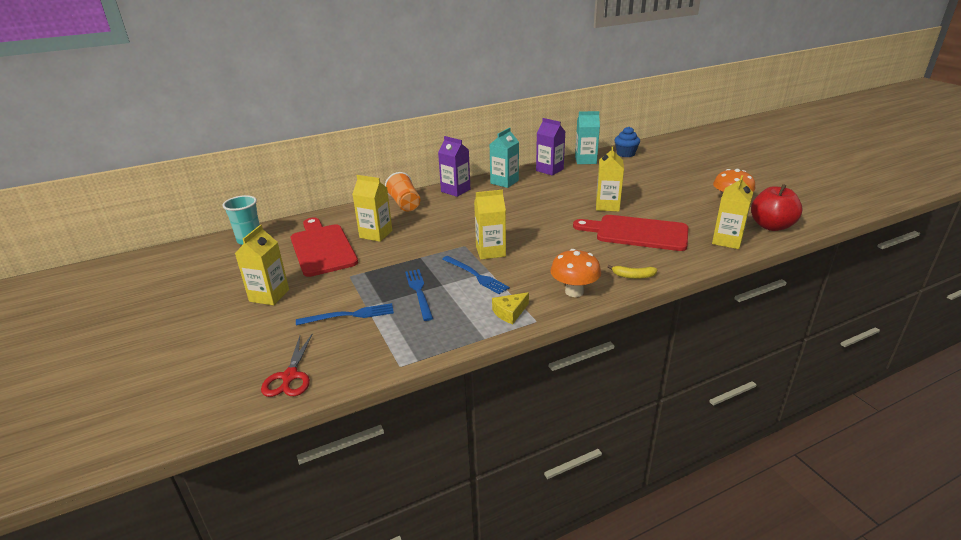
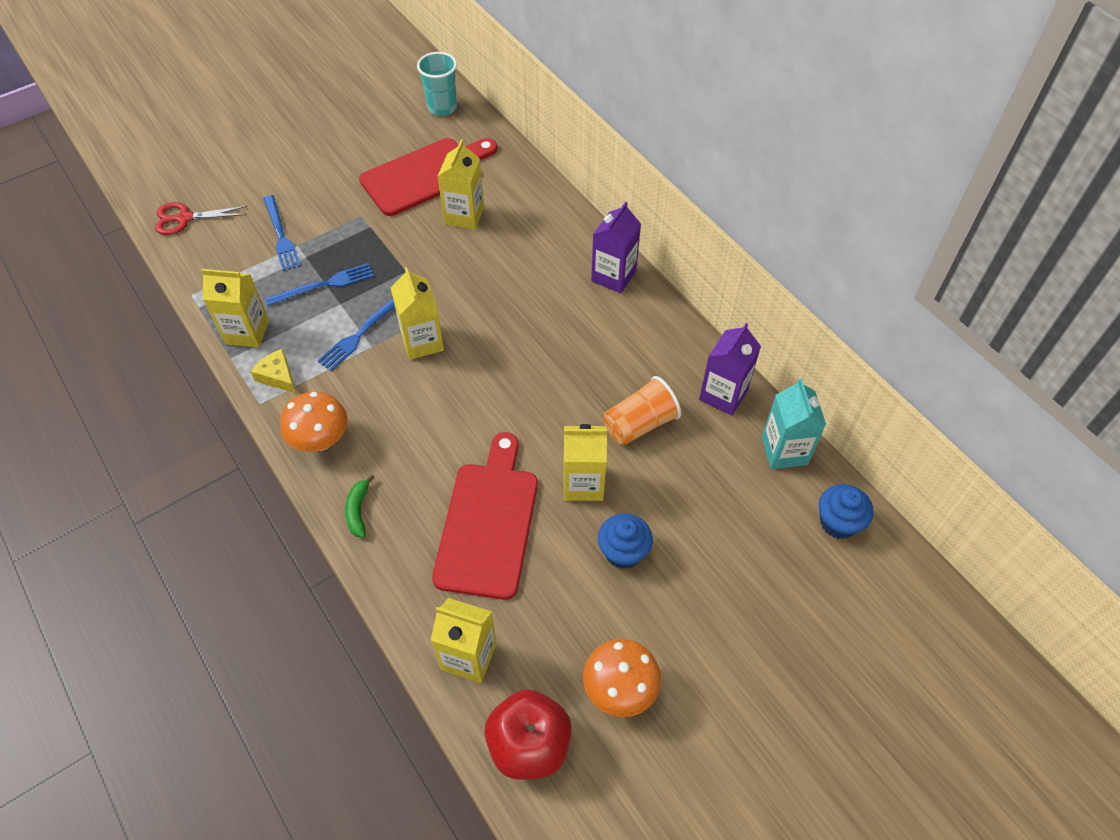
camera: 80 degrees right, 25 degrees up
(269, 295) = (321, 162): yellow carton -> yellow carton (247, 332)
(404, 204) = (558, 226): orange cup -> orange cup (640, 424)
(504, 182) = (657, 334): turquoise carton -> none
(633, 276) = (358, 510): yellow banana -> green banana
(650, 198) = (623, 552): none -> blue cupcake

